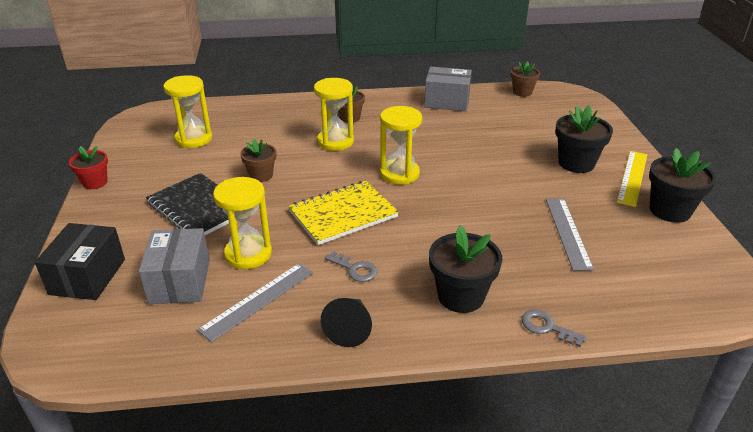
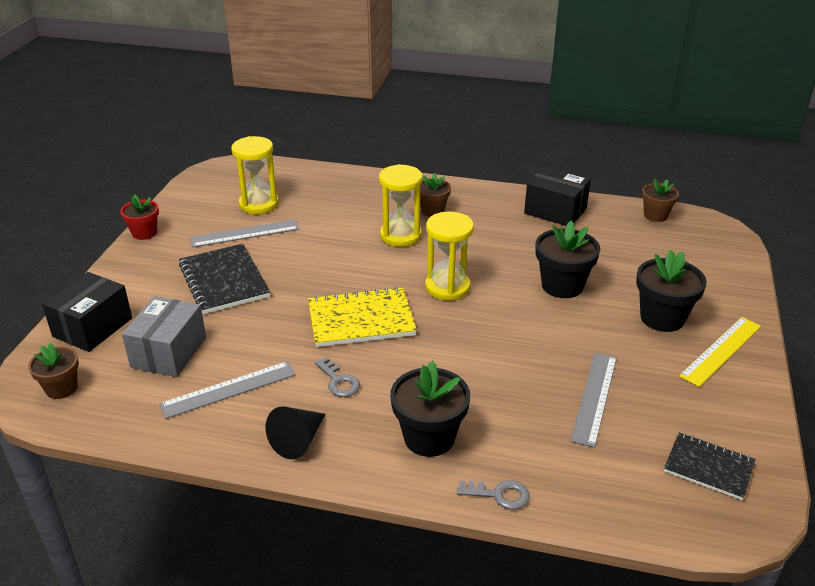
camera: 20 degrees right, 0 degrees up
(195, 165) = (245, 233): none -> grey ruler
(248, 254) = (245, 340): yellow hourglass -> none
(261, 175) = (303, 258): brown flower pot -> brown flower pot (61, 388)
(447, 102) = (555, 211): grey box -> black box
(547, 327) = (499, 495): grey key -> grey key turned 135 degrees clockwise
(670, 210) = (739, 401): black flower pot -> black flower pot (562, 286)
(682, 264) = (708, 467): none -> black notebook

